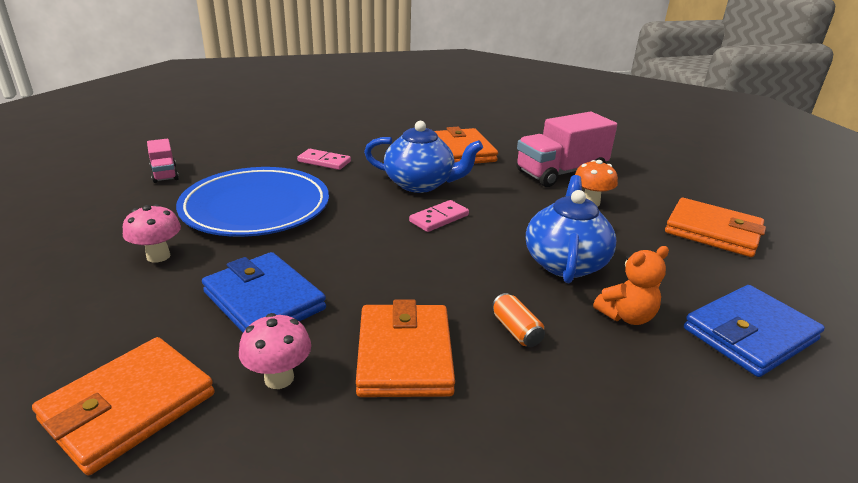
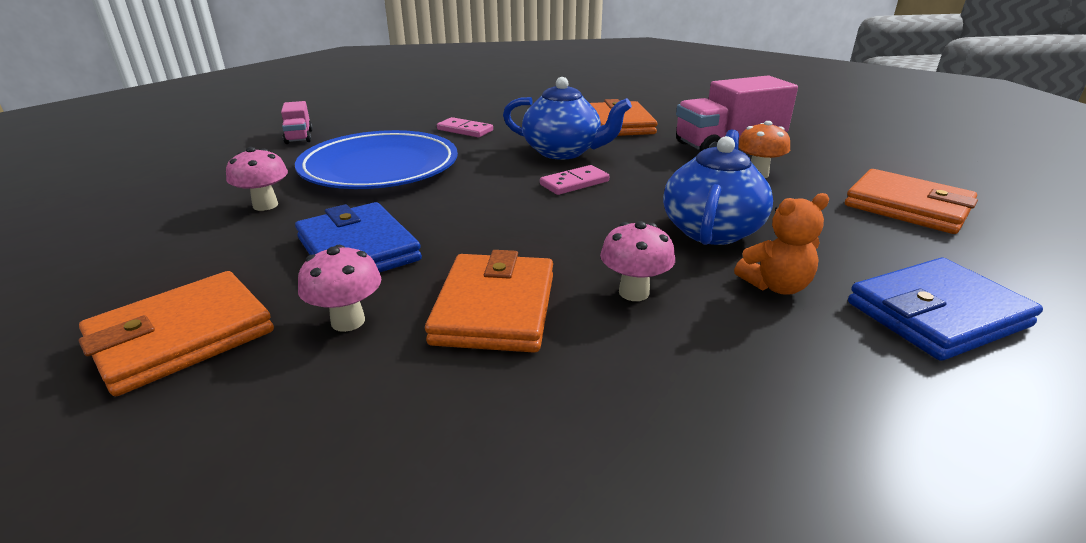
camera: 10 degrees right, 0 degrees up
(516, 330) = (634, 292): orange can -> pink mushroom

